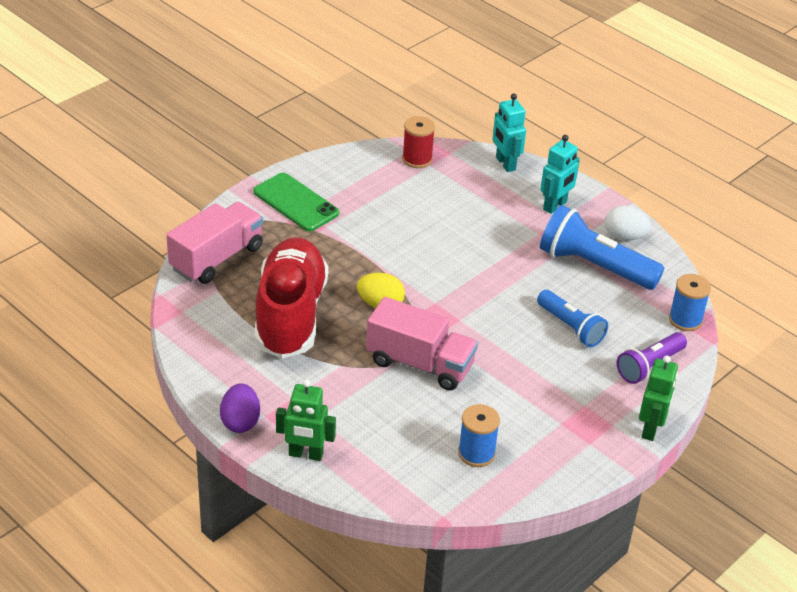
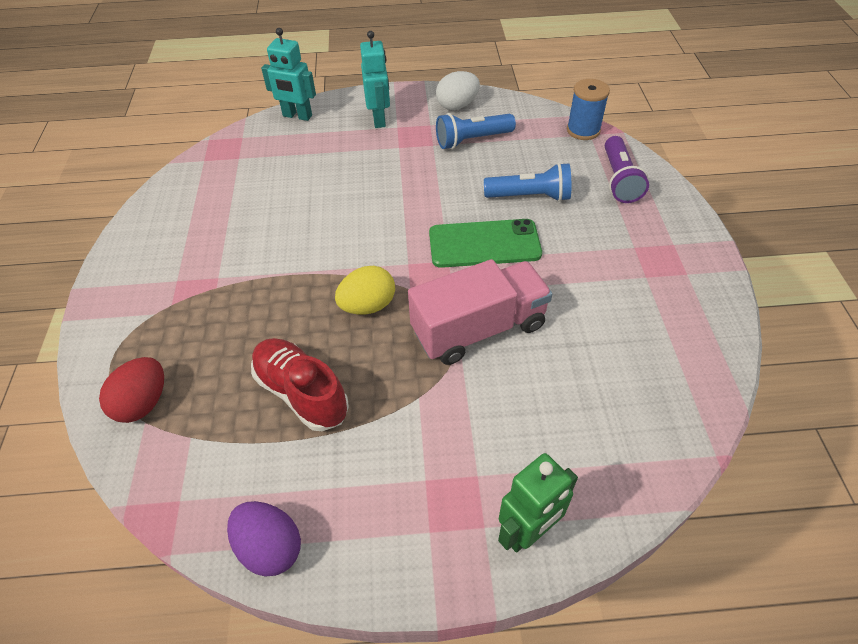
camera: 45 degrees left, 10 degrees up
(217, 258) = (143, 403): pink truck -> red egg
(240, 422) = (417, 569): purple egg -> purple egg (270, 547)
(290, 315) = (301, 392): red shoe -> red shoe, size x0.58
(295, 203) = (157, 278): green phone -> green phone (484, 244)
(417, 159) = (221, 161): red spool -> none
(476, 453) = (641, 365): blue spool -> none
(594, 266) = (472, 140): blue flashlight -> blue flashlight, size x0.62
(651, 429) = (697, 224): green robot -> none

